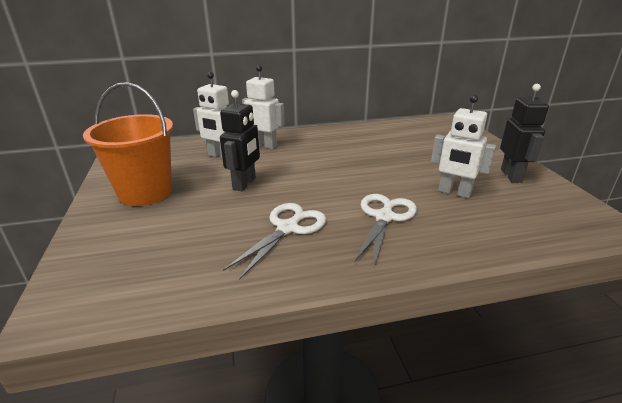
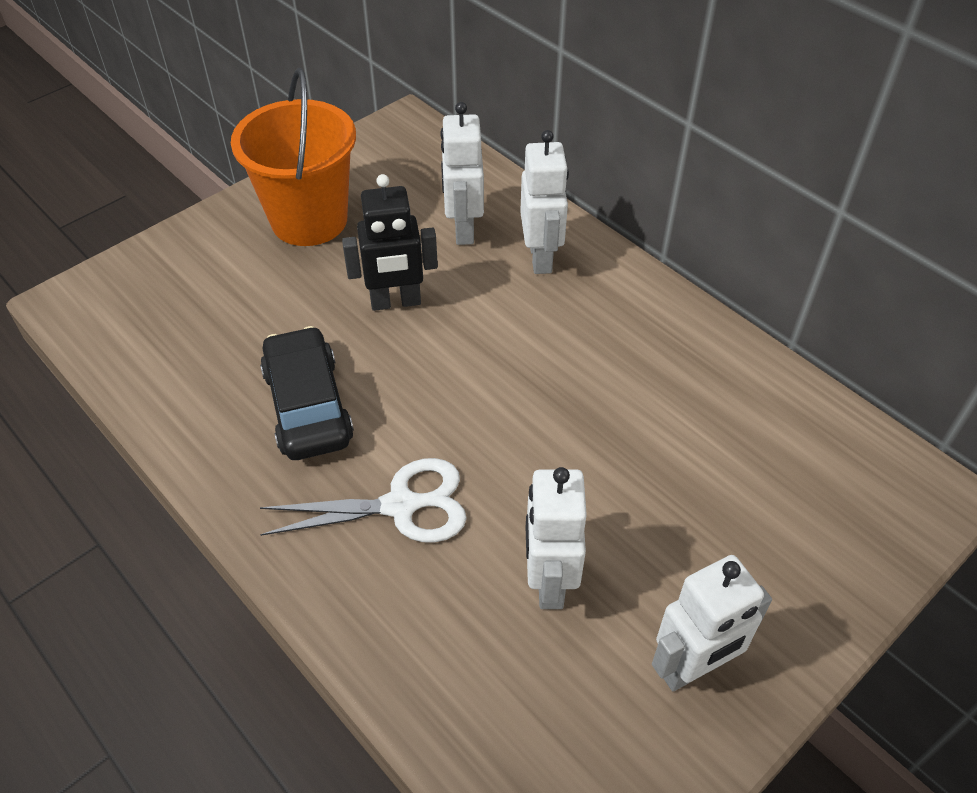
camera: 60 degrees right, 20 degrees up
(288, 228) = (308, 406): white scissors -> black car
(511, 176) = (692, 668): black robot -> white robot

